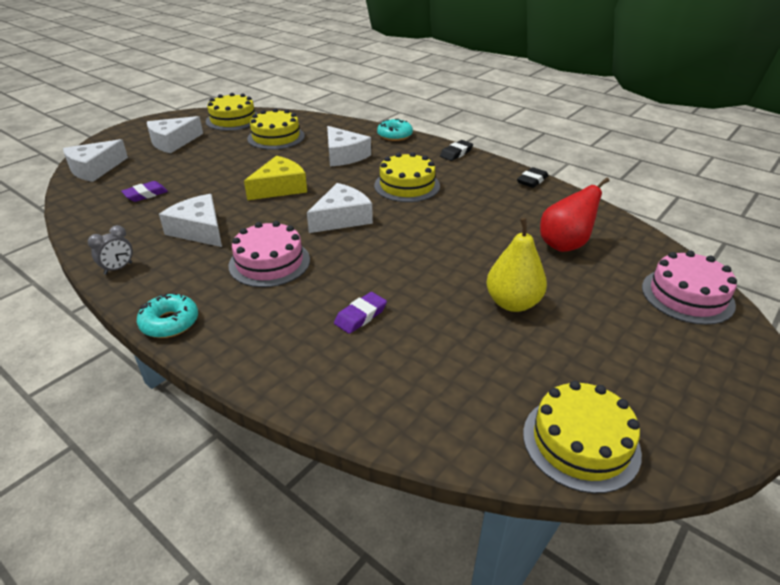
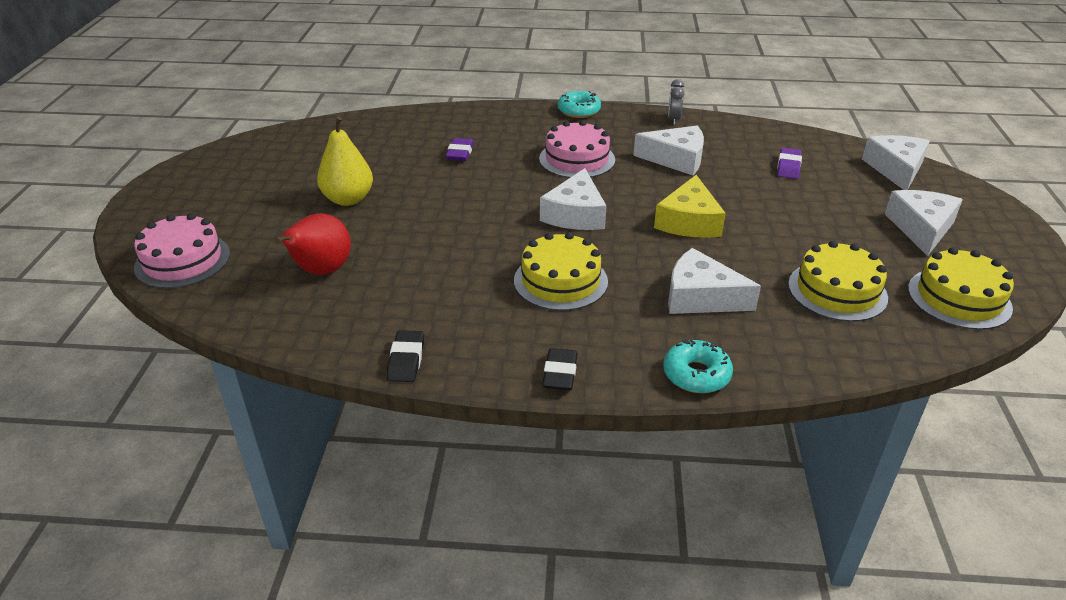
camera: 145 degrees right, 0 degrees up
(581, 442) = (268, 144): yellow cake -> none

